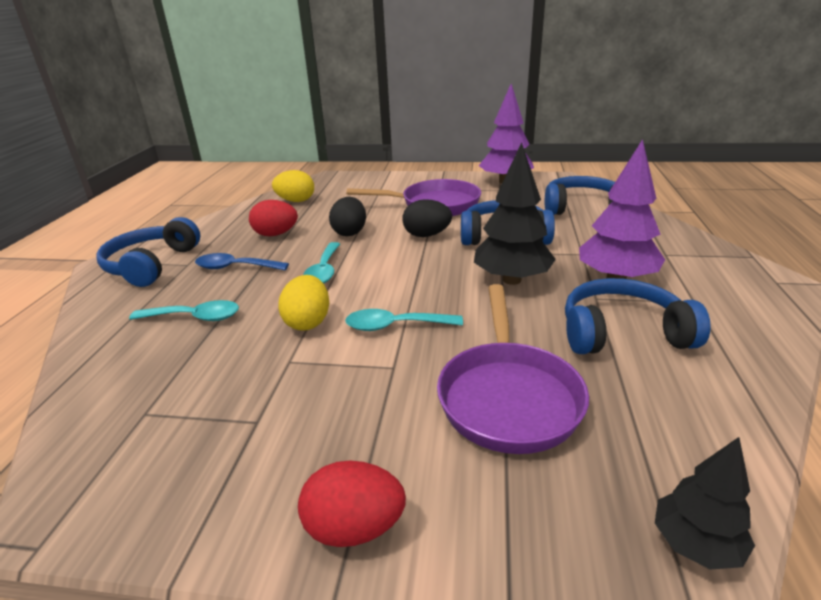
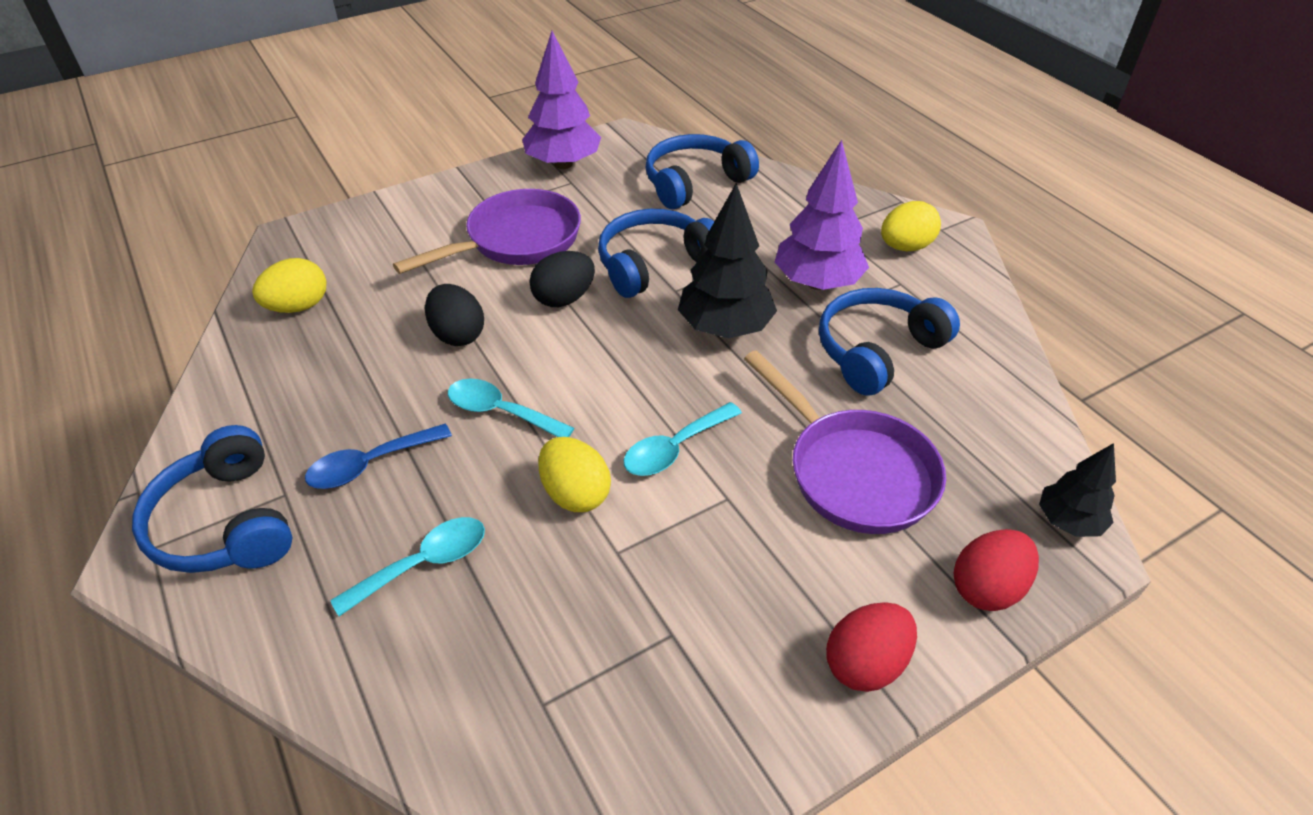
camera: 40 degrees left, 15 degrees up
(276, 234) = (352, 382): red egg -> red egg (987, 588)
(324, 270) = (501, 412): turquoise spoon -> turquoise spoon turned 150 degrees clockwise
(725, 282) = (905, 247): none -> yellow egg

